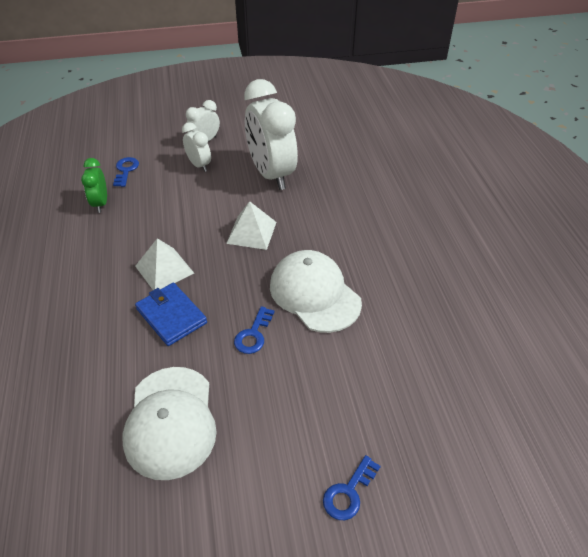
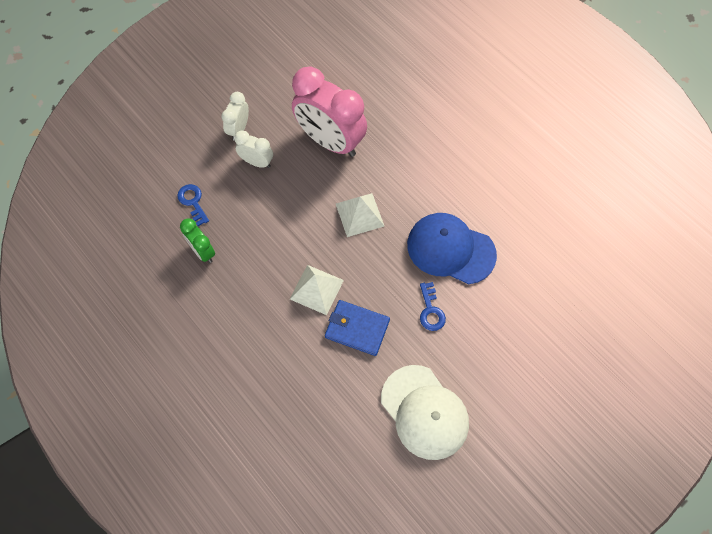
camera: 30 degrees left, 20 degrees up
(271, 174) = (330, 141): white clock -> pink clock
(314, 294) = (450, 249): white cap -> blue cap
(348, 493) = (572, 393): blue key -> none

